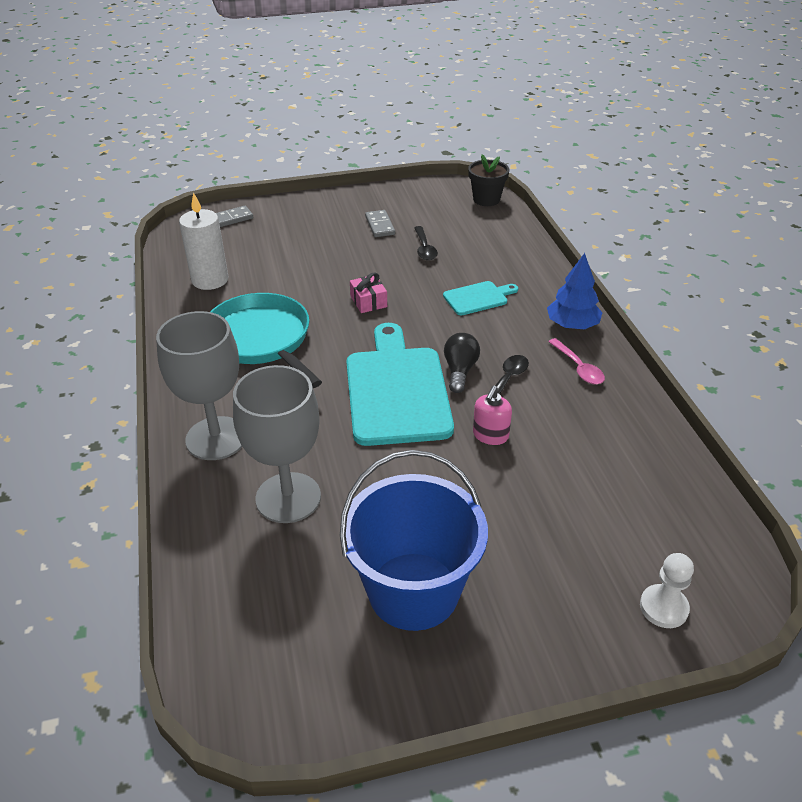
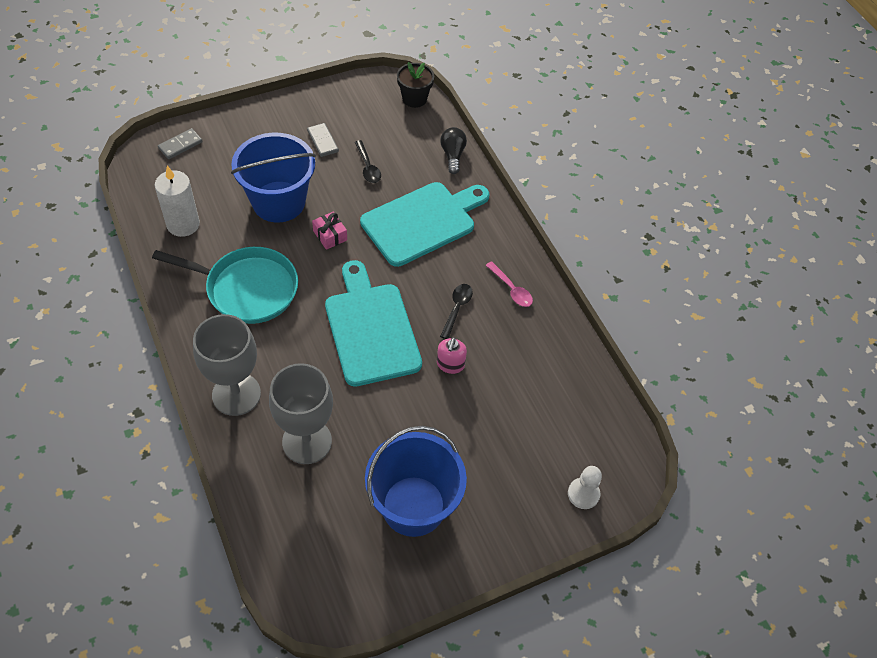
camera: 15 degrees left, 15 degrees up
(261, 340) = (247, 289): turquoise pan -> turquoise pan turned 150 degrees clockwise
(319, 269) = (278, 202): none -> blue bucket
(460, 371) = (418, 303): black light bulb -> black light bulb (452, 155)
(478, 298) = (422, 222): turquoise cutting board -> turquoise cutting board, size x2.07
(572, 325) = (503, 244): blue tree -> none

